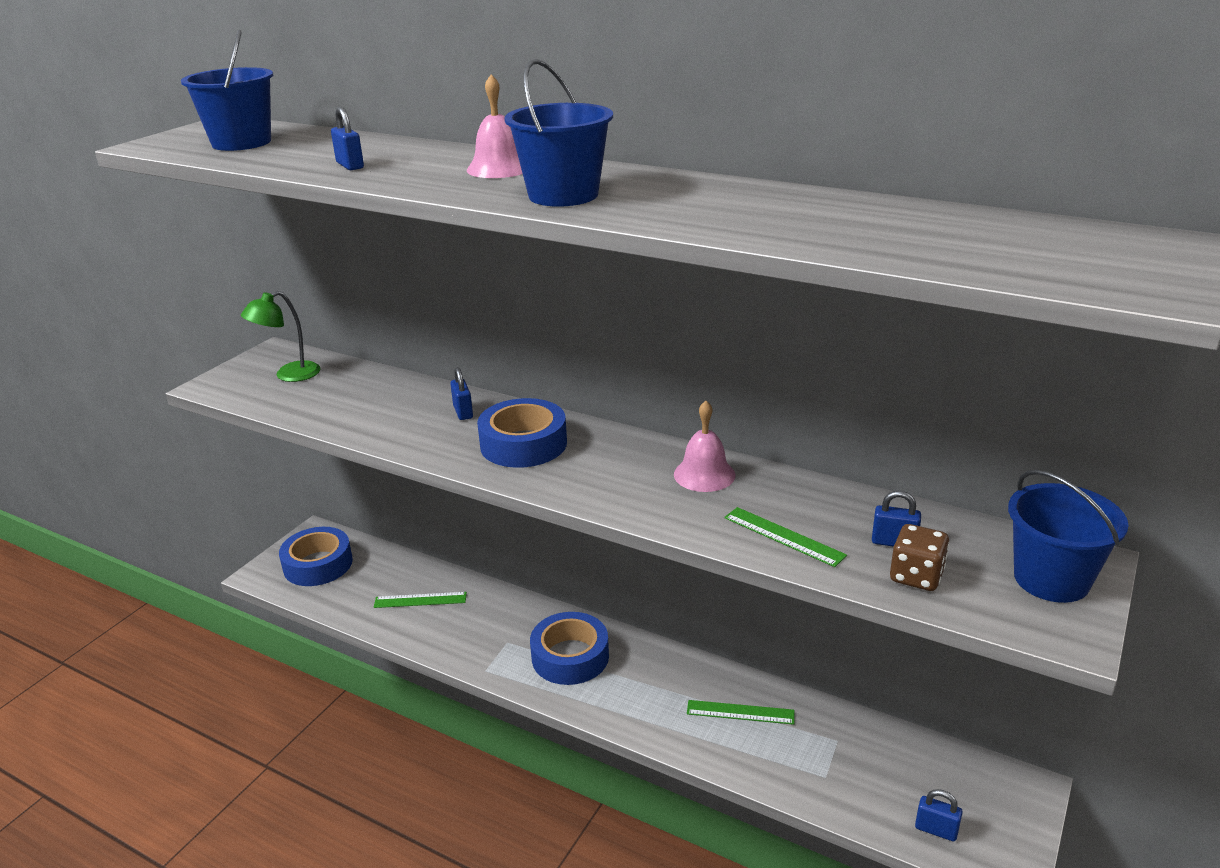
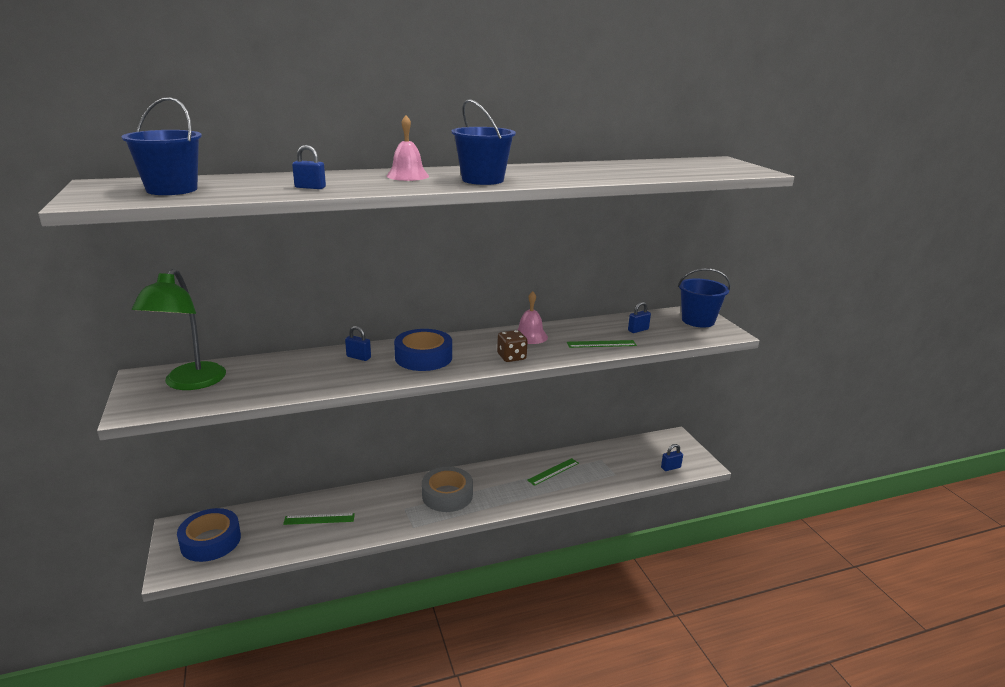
camera: 50 degrees left, 5 degrees down
(289, 375) = (189, 383): green lamp -> green lamp, size x1.60
(420, 600) = (319, 519): green ruler -> green ruler turned 45 degrees clockwise
(570, 656) = (447, 495): blue tape -> grey tape
(916, 576) = (664, 337): brown dice -> brown dice (511, 357)

